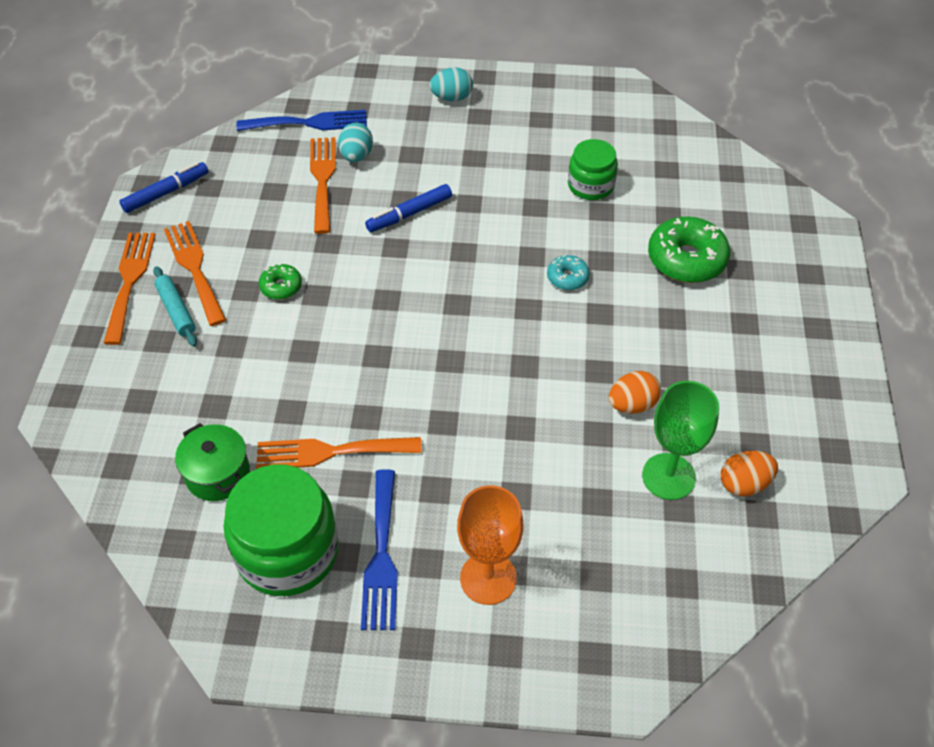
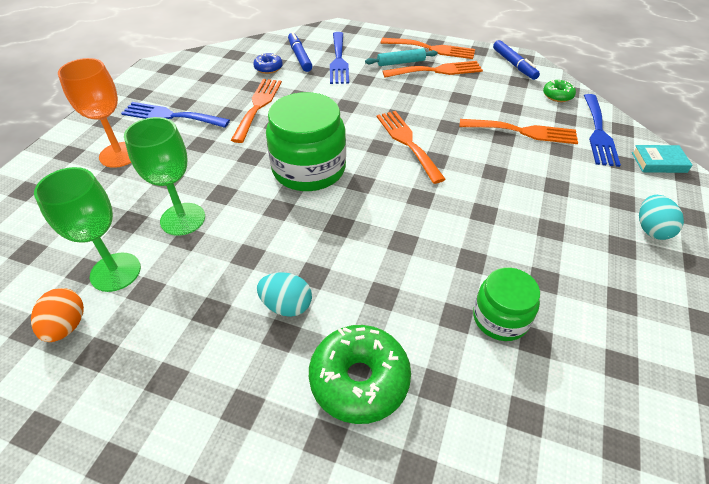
camera: 105 degrees right, 5 degrees down
(180, 387) = (338, 60): none -> blue fork
(218, 474) = (268, 68): green pot -> blue donut
(281, 287) = (409, 101): green donut -> green donut (557, 95)
(287, 551) = (201, 85): green jar -> green jar (309, 169)
(351, 85) = (658, 162): none -> turquoise book
(356, 156) = (554, 153): turquoise egg -> turquoise egg (287, 305)
(371, 275) = (407, 142): none -> orange fork
(409, 214) = (474, 172): blue marker -> blue marker (299, 56)
(567, 277) = (366, 261): turquoise donut -> none
(574, 449) = (183, 219): none -> green goblet
(632, 404) = (199, 268): orange egg -> none

